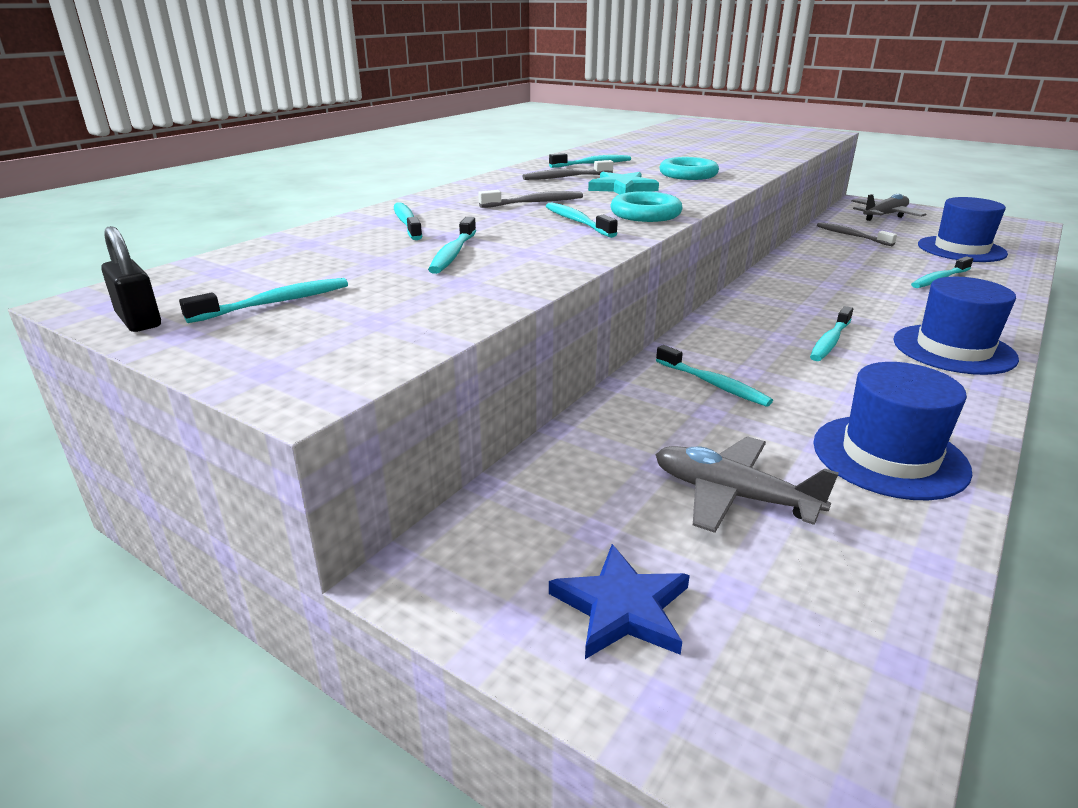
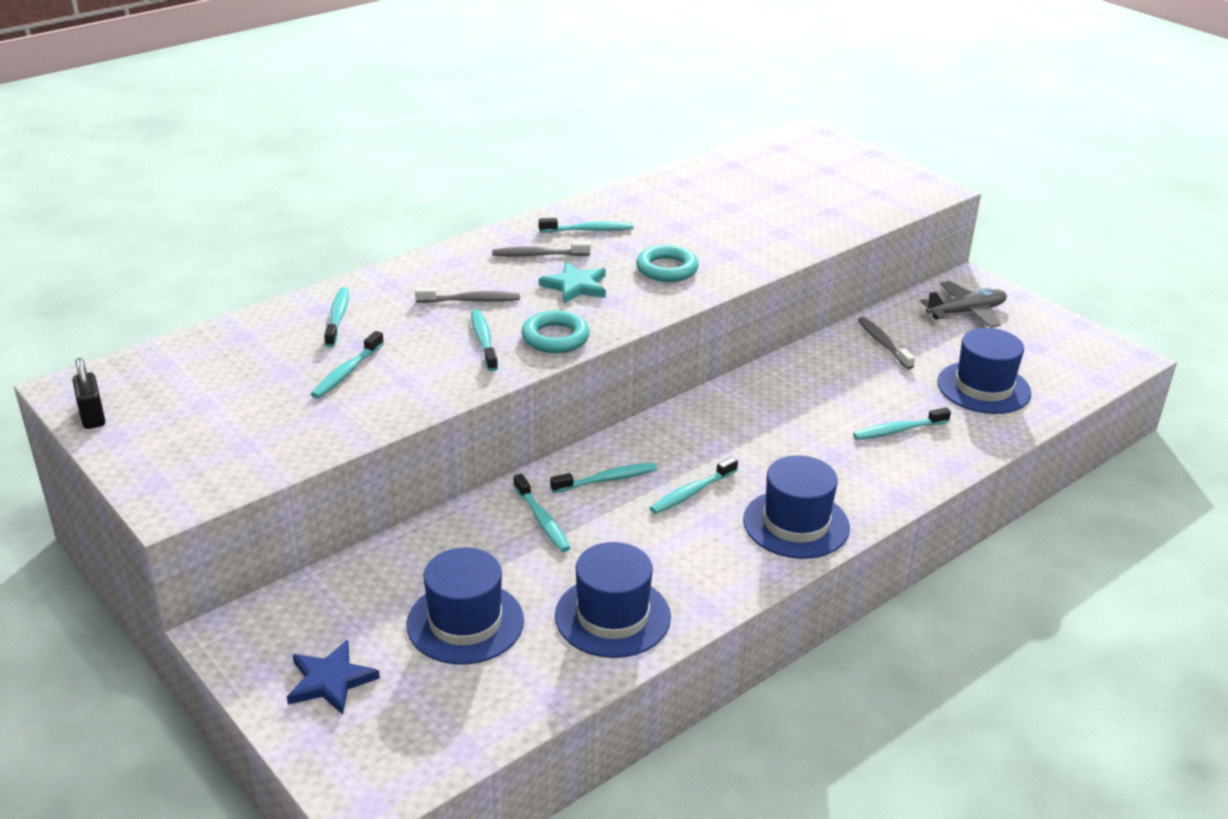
camera: 15 degrees right, 5 degrees up
(275, 303) = (186, 413): turquoise toothbrush -> turquoise toothbrush (607, 479)
(733, 495) = (465, 622): grey plane -> blue hat

